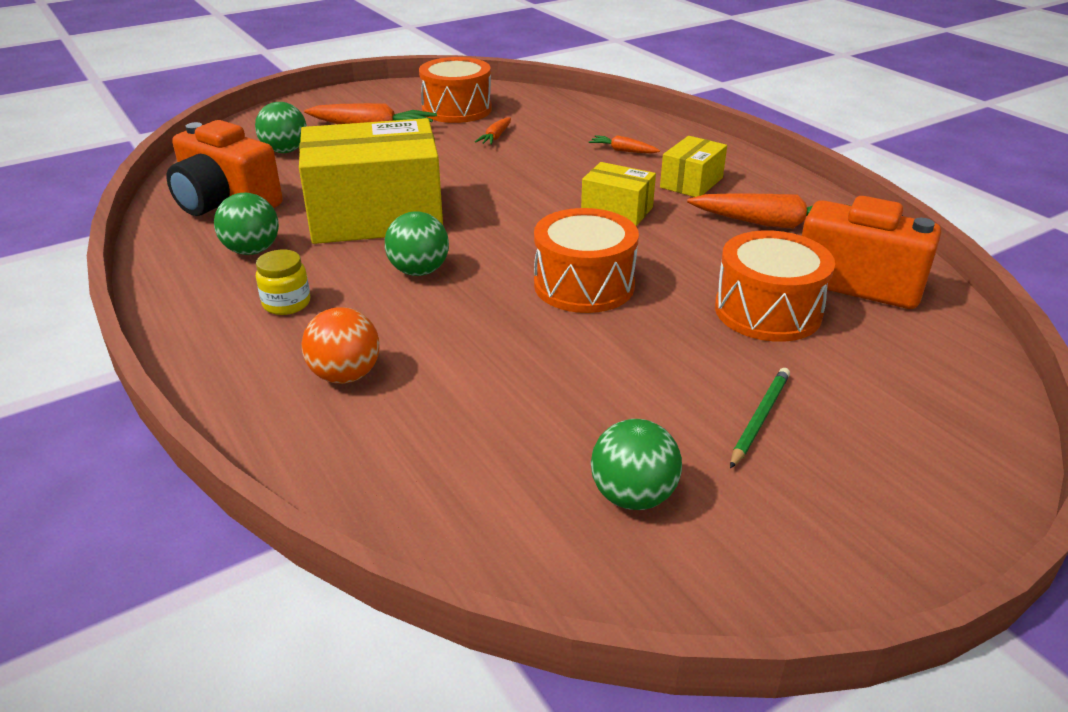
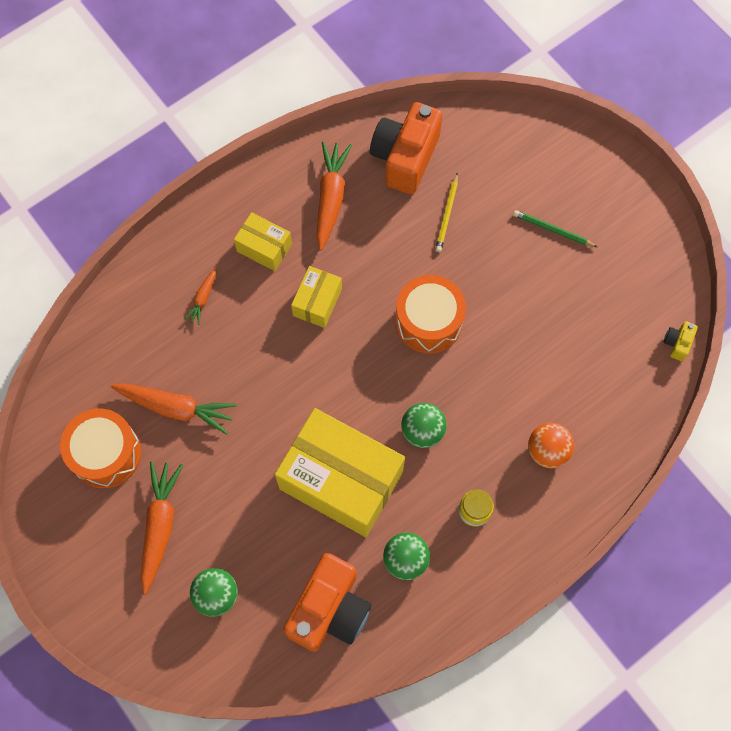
camera: 95 degrees left, 35 degrees up
(376, 216) = (341, 480): yellow box -> yellow box turned 45 degrees counterclockwise
(495, 137) = (176, 408): orange carrot -> orange carrot, size x1.96
(509, 572) = (677, 343): none -> yellow camera
(633, 496) = (620, 292): green ball -> none
(767, 311) = (447, 214): orange drum -> yellow pencil

